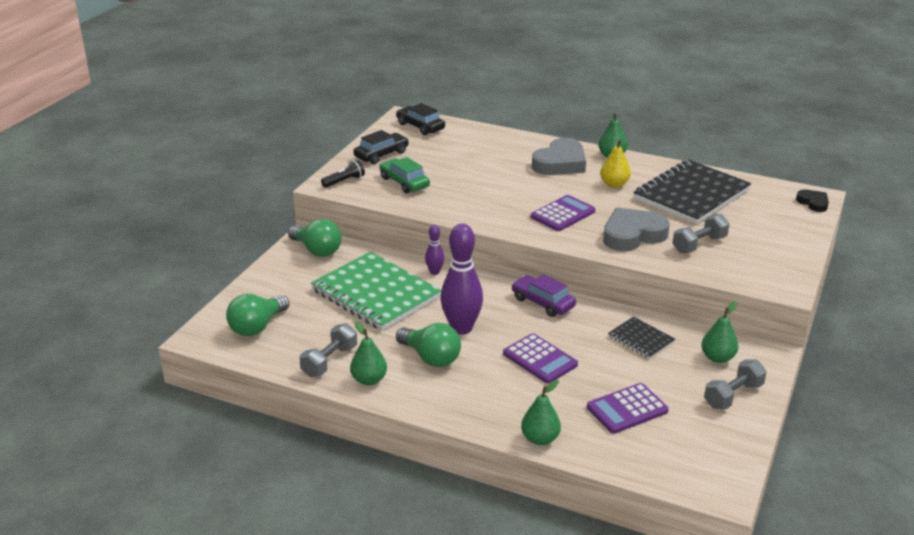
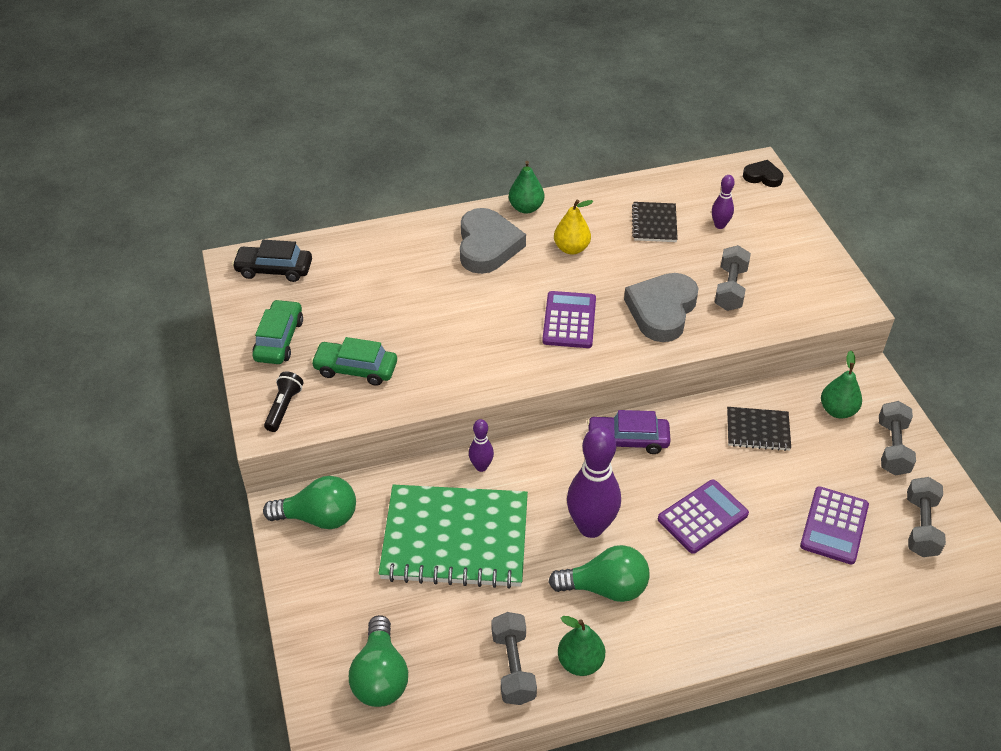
camera: 40 degrees left, 15 degrees up
(381, 154) = (279, 339): black car -> green car
(540, 359) = (702, 517): purple calculator -> purple calculator turned 45 degrees counterclockwise
(540, 439) = (806, 617): green pear -> none
(691, 195) = (654, 224): black notebook -> black notebook, size x0.48
(694, 443) = (921, 526): none -> grey dumbbell
(740, 213) = (720, 225): none -> purple bowling pin

